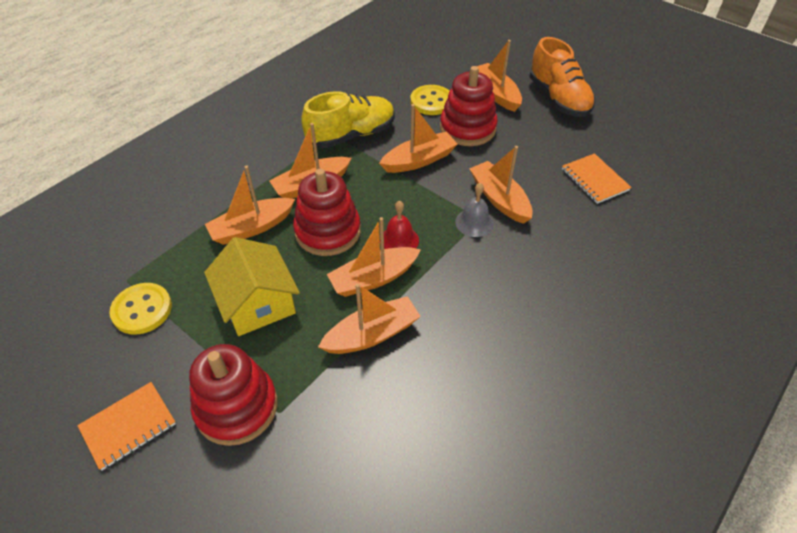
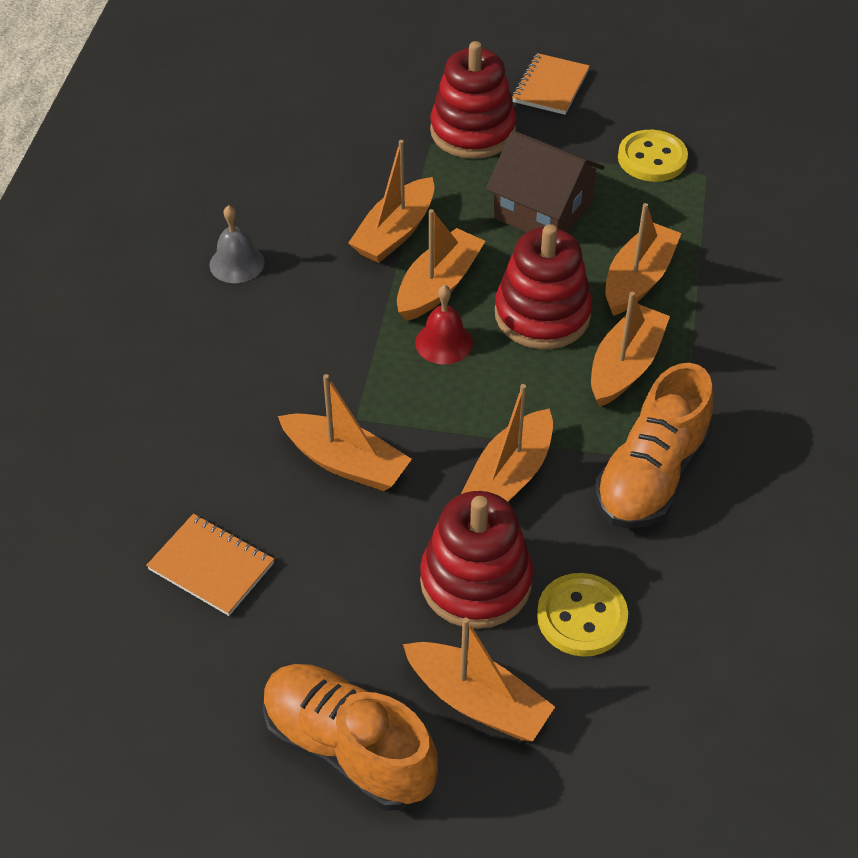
camera: 150 degrees right, 0 degrees up
(257, 303) = (542, 210): yellow house -> brown house
(351, 135) = (651, 476): yellow shoe -> orange shoe
(474, 222) = (361, 409): grey bell -> grey bell (237, 263)

